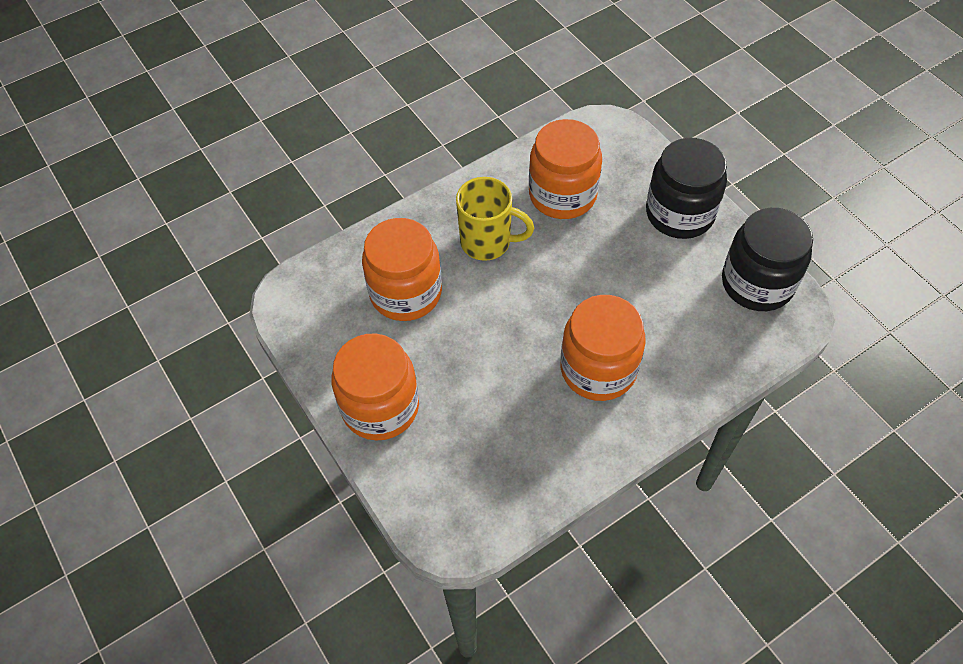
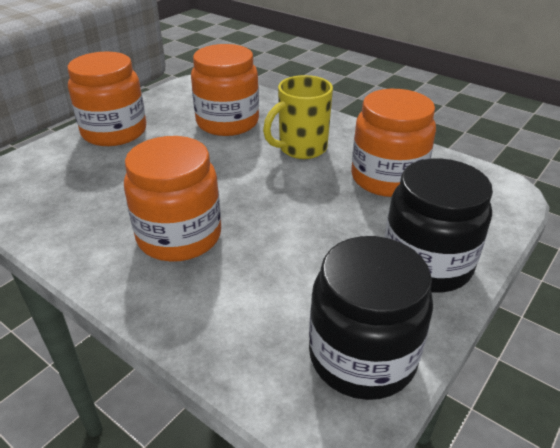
camera: 70 degrees right, 20 degrees down
(487, 242) = (301, 148): yellow mug -> yellow mug turned 60 degrees clockwise

